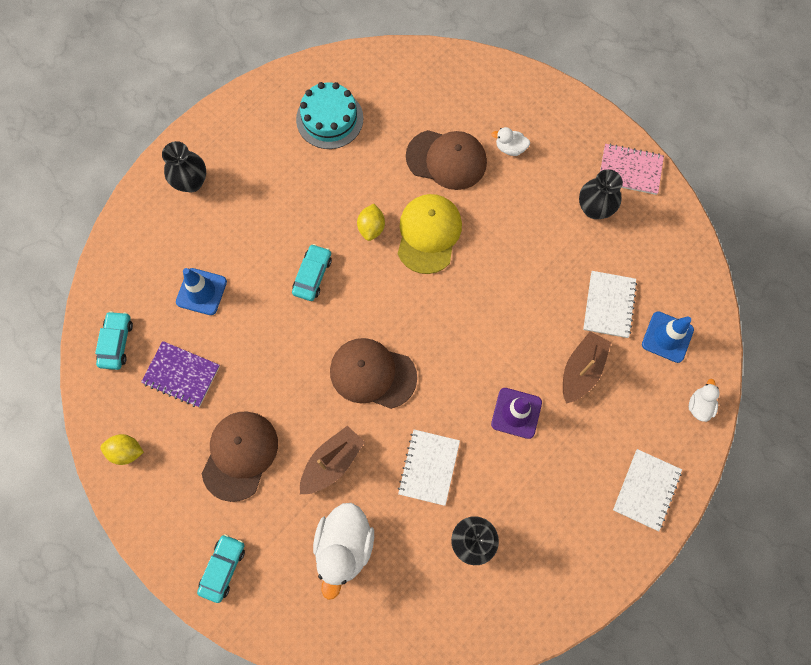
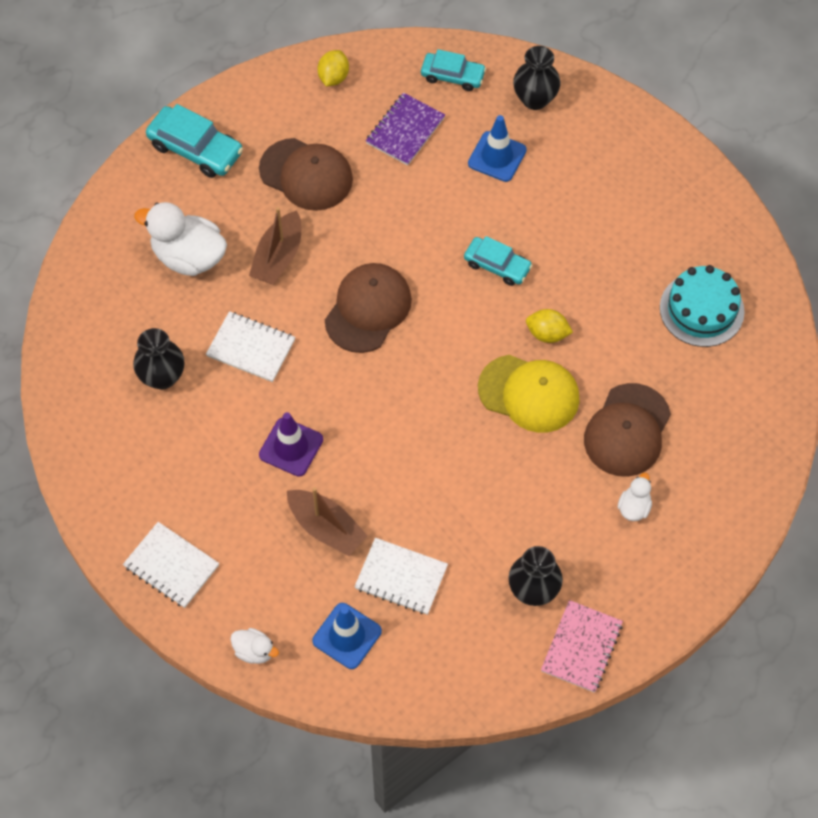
camera: 100 degrees right, 10 degrees down
(191, 182) = (635, 159): black vase -> black vase (535, 99)
(223, 568) = (195, 149): turquoise car -> turquoise car, size x1.50
(332, 462) = (278, 257): brown boat -> brown boat turned 60 degrees clockwise

